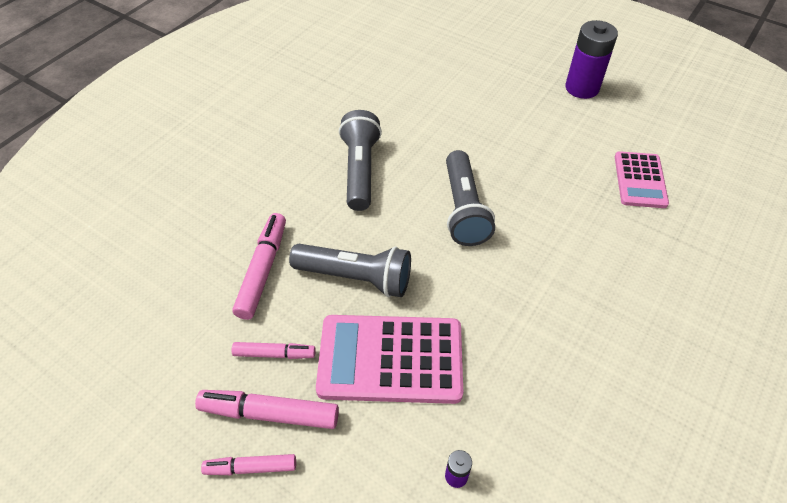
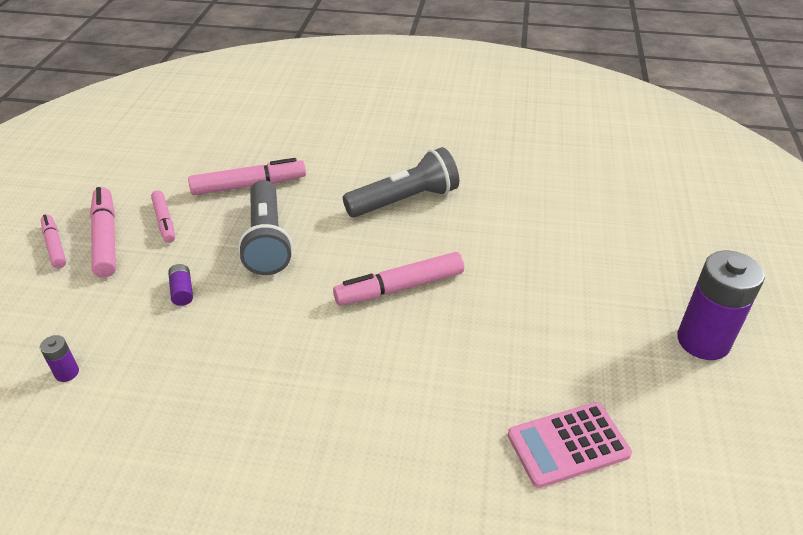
camera: 65 degrees right, 10 degrees down
(390, 359) = (182, 291): pink calculator -> purple battery
(463, 209) = (400, 287): grey flashlight -> pink marker

